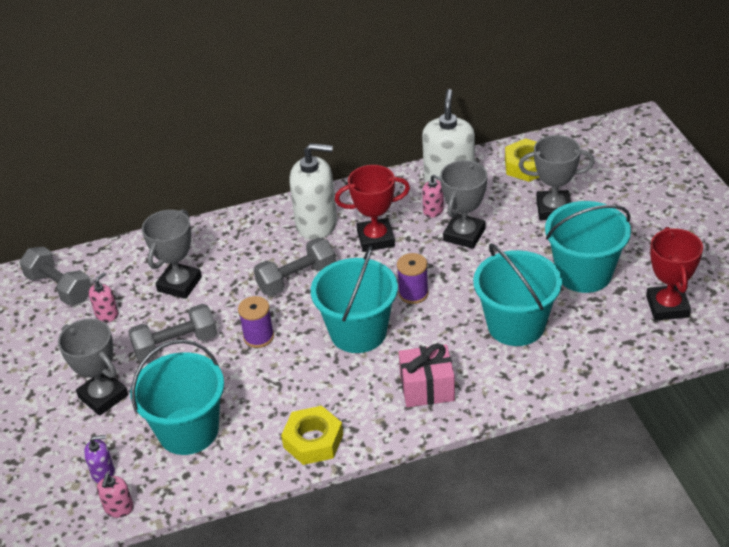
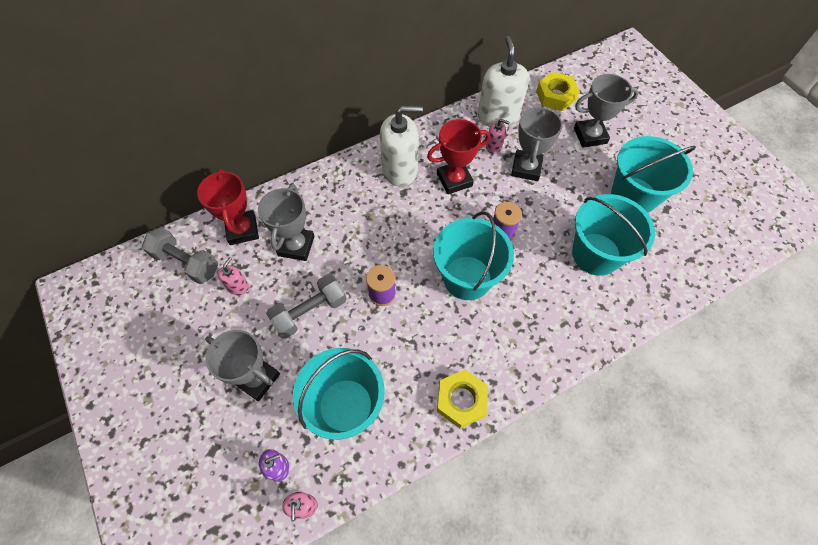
camera: 15 degrees left, 20 degrees up
(296, 279) = (398, 228): grey dumbbell -> none
(427, 388) = (543, 329): pink gift -> none
(667, 306) = (709, 221): red trophy -> red trophy (242, 230)

